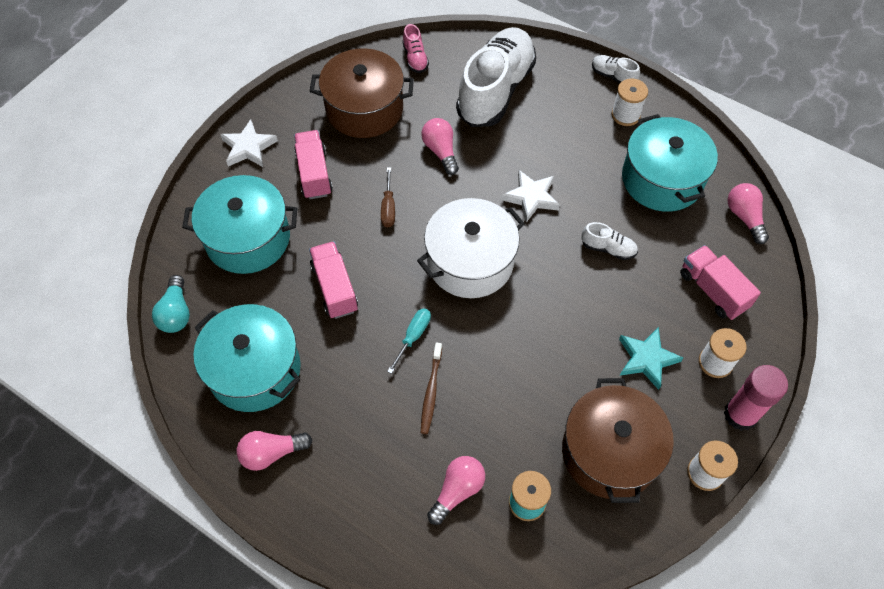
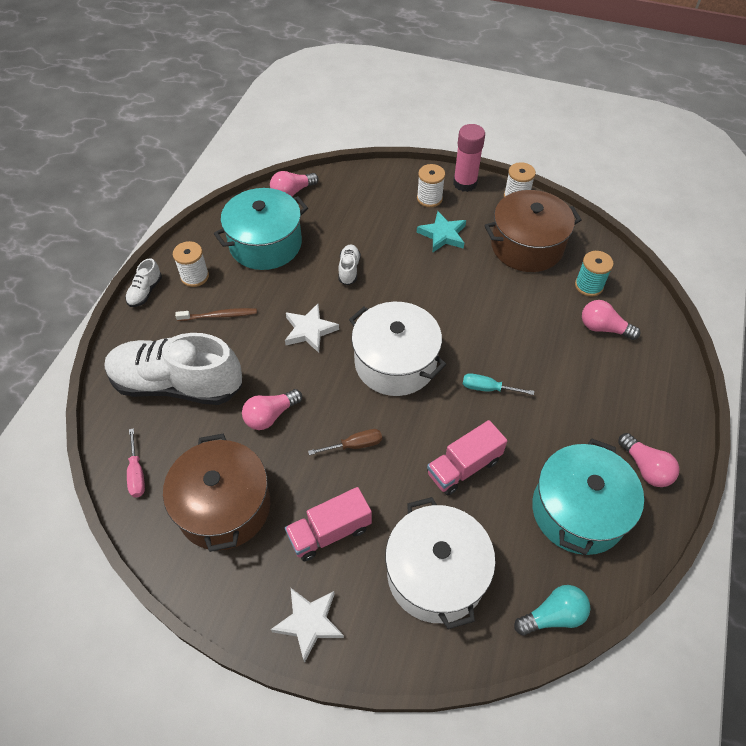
camera: 105 degrees left, 5 degrees down
(248, 238) = (436, 574): turquoise pot -> white pot
(415, 58) = (137, 473): pink shoe -> pink screwdriver
(431, 392) = (532, 363): brown toothbrush -> brown toothbrush (219, 316)
(713, 290) = (368, 204): pink truck -> none

